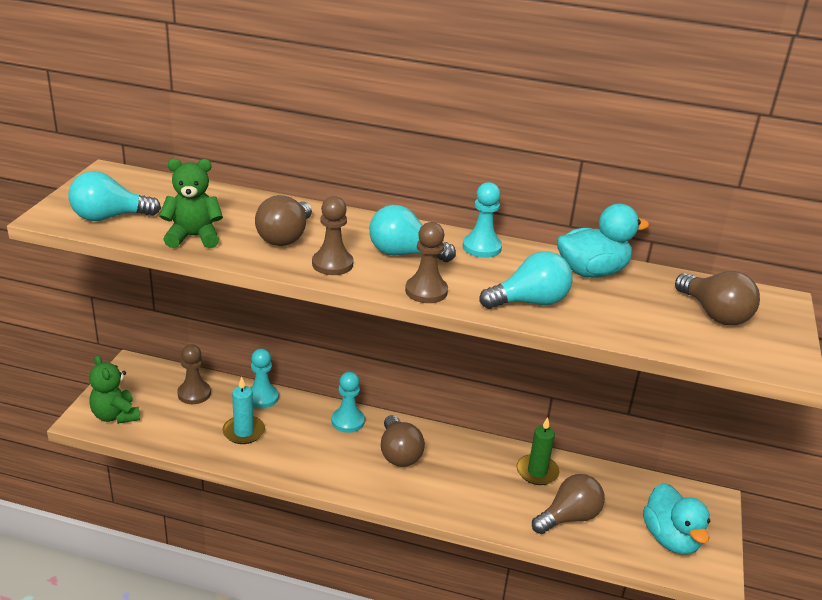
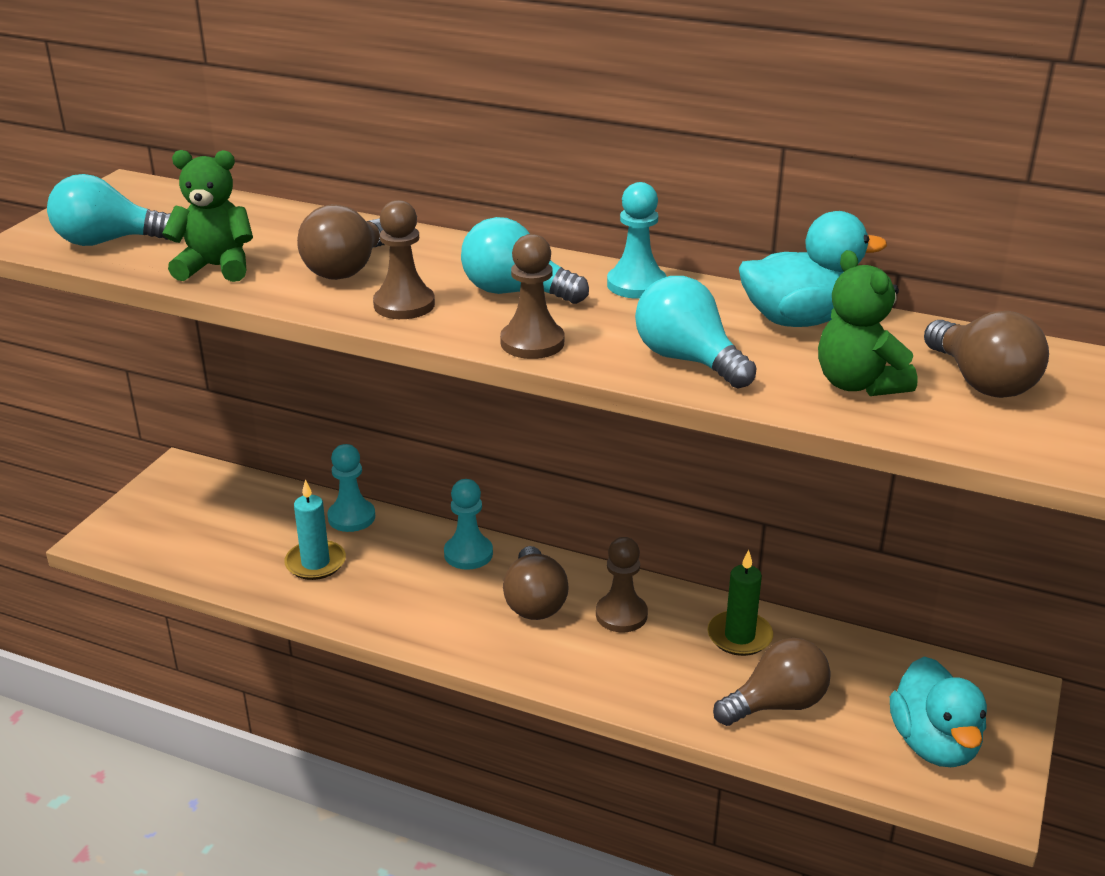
camera: 10 degrees right, 0 degrees up
(115, 415) = (142, 535): green teddy bear -> green teddy bear (858, 384)
(194, 394) = (257, 509): brown pawn -> brown pawn (621, 615)
(530, 302) = (687, 360): turquoise light bulb -> turquoise light bulb turned 120 degrees counterclockwise

